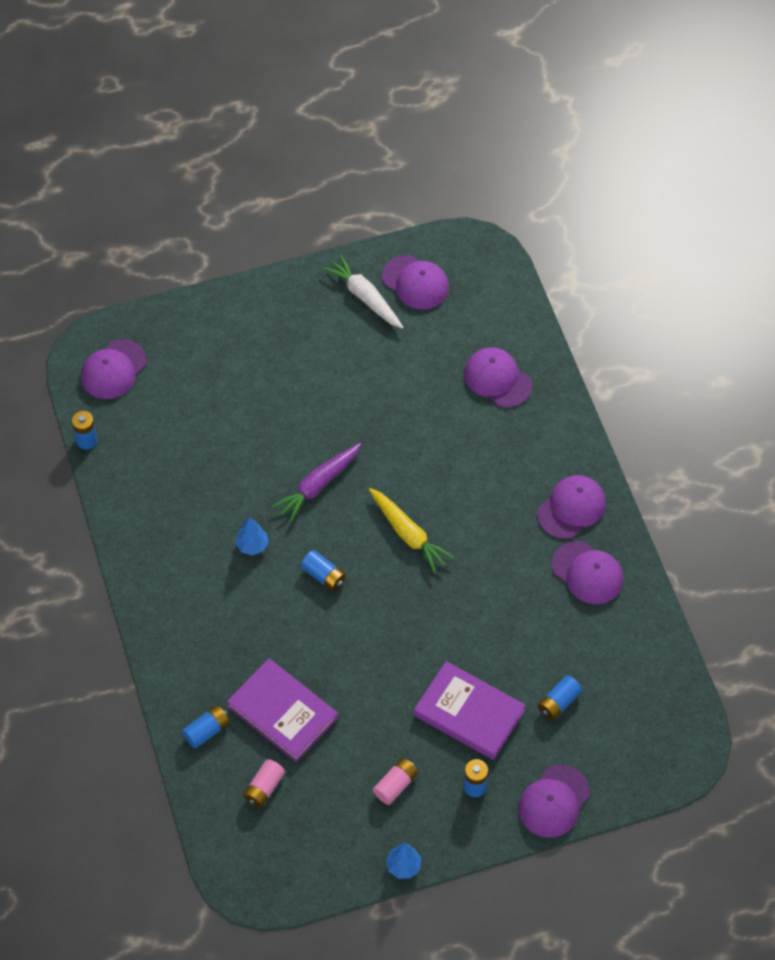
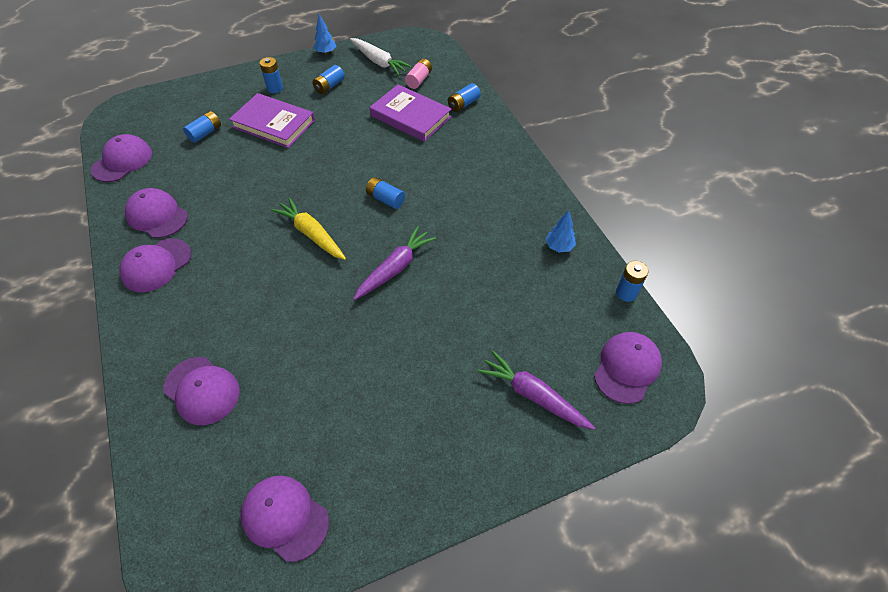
camera: 175 degrees right, 5 degrees down
(205, 353) = (532, 395): none -> purple carrot
(252, 545) = (449, 217): blue tree -> blue tree (559, 247)
(364, 297) = (351, 489): white carrot -> white carrot (379, 62)
(395, 785) = (329, 86): pink battery -> blue battery
(553, 801) = (222, 84): purple cap -> purple cap (122, 161)

